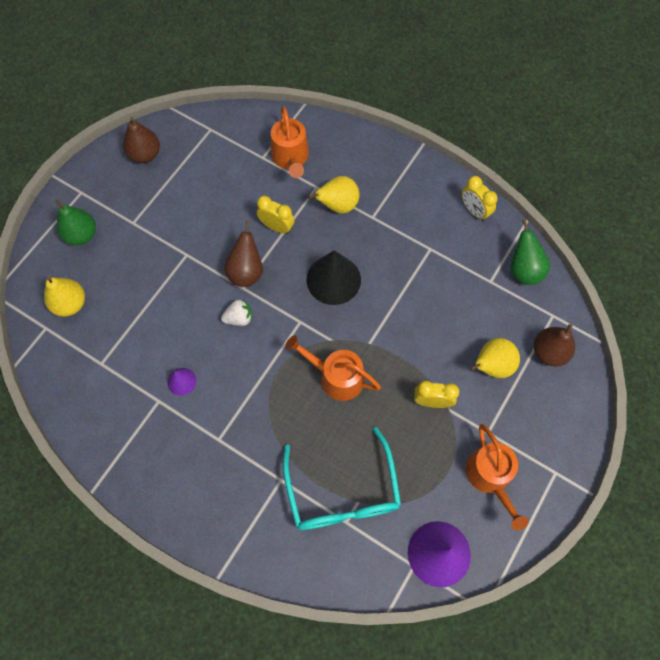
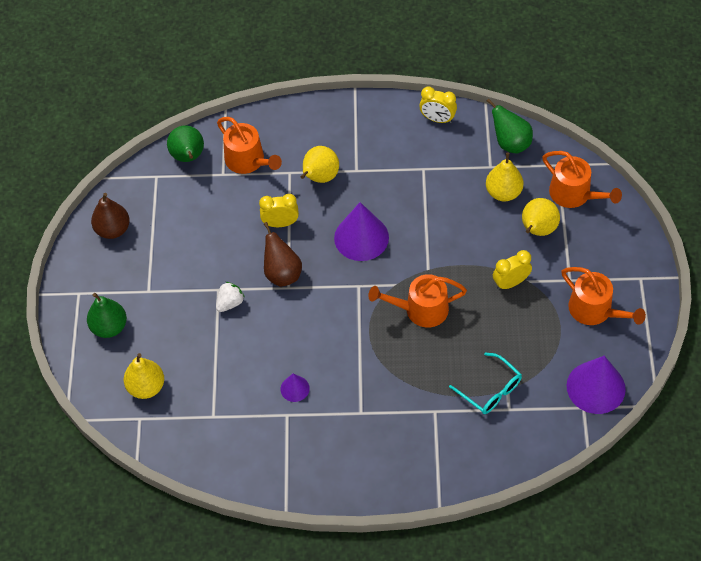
camera: 30 degrees left, 10 degrees down
(239, 318) = (305, 312): white strawberry -> white strawberry (230, 303)
(246, 127) = (188, 157): none -> green pear
(333, 279) = (361, 237): black cone -> purple cone
(342, 492) = (490, 390): turquoise glasses -> turquoise glasses, size x0.59
(485, 312) = (503, 192): none -> yellow pear
(549, 352) = (574, 194): brown pear -> orange watering can

